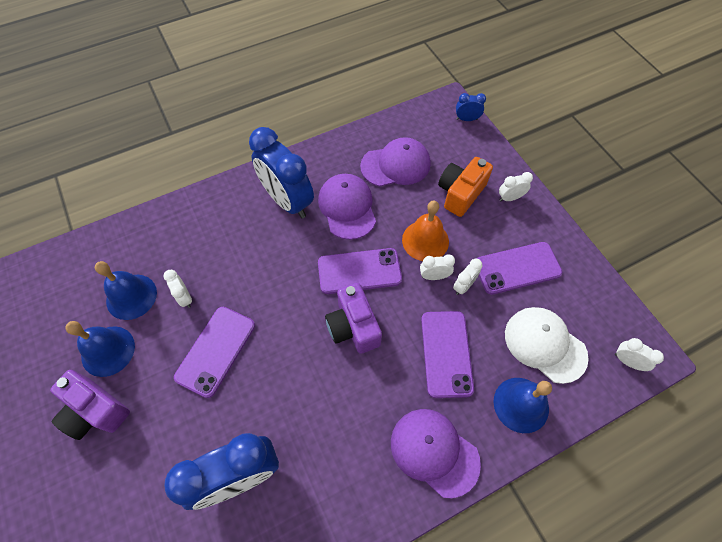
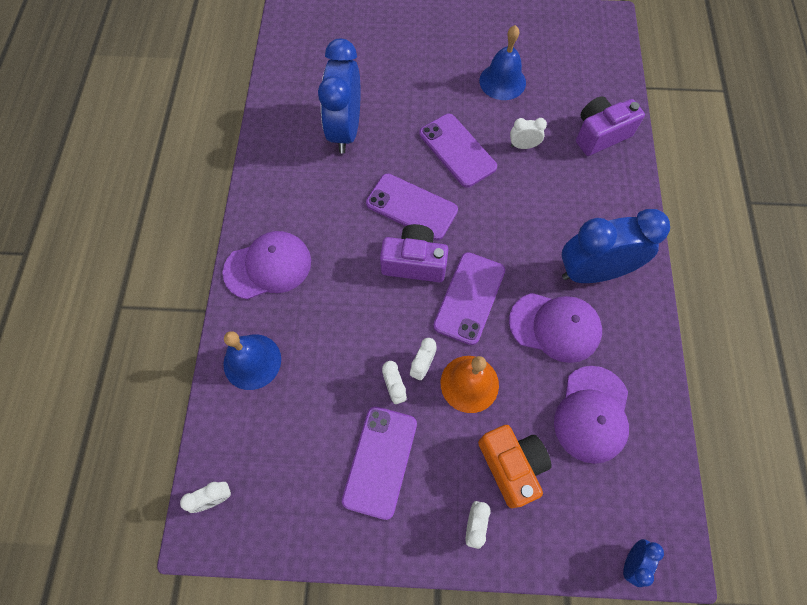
camera: 120 degrees right, 5 degrees up
(95, 411) = (455, 62): purple camera -> purple camera (600, 135)
(131, 296) = (546, 109): blue bell -> none
(446, 353) = (338, 327): purple phone -> purple phone (411, 207)
(544, 345) = (286, 425): white cap -> none

